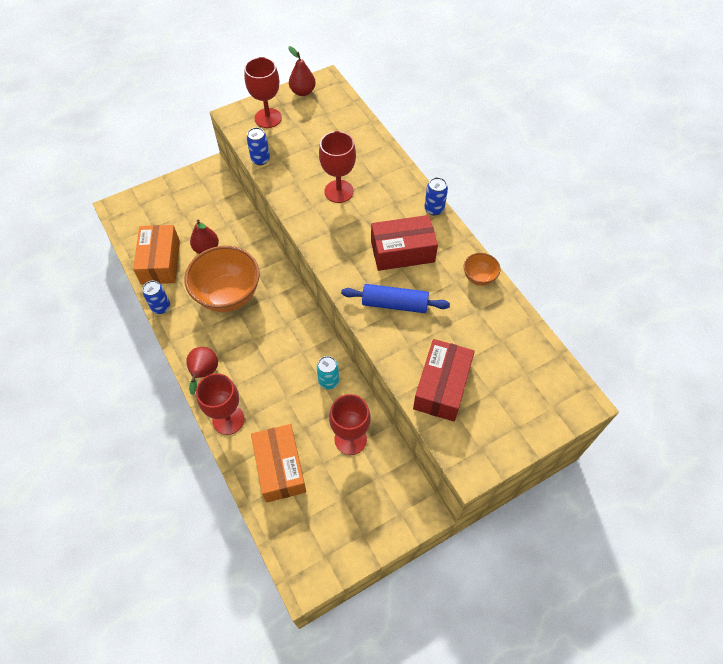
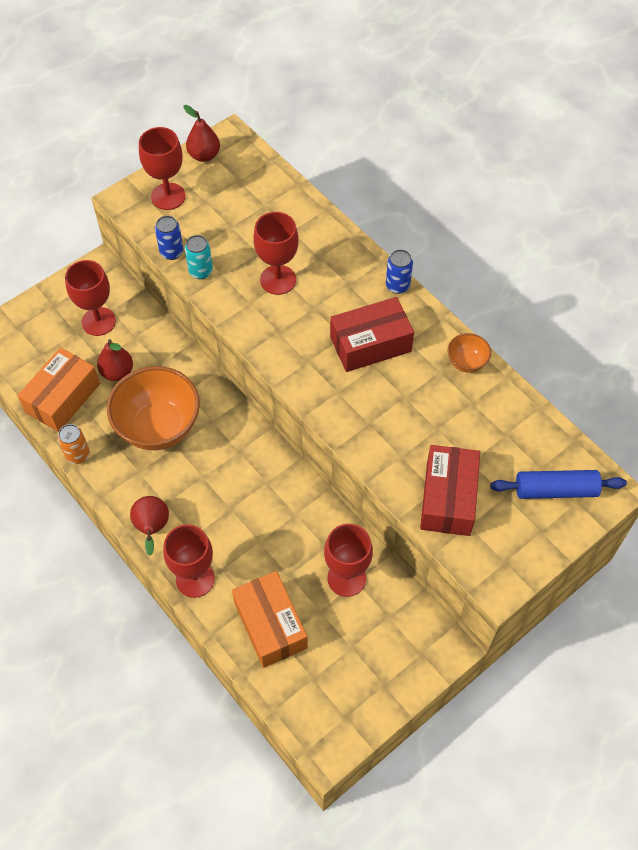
camera: 10 degrees left, 0 degrees up
(160, 262) = (63, 398): orange box -> orange box turned 45 degrees clockwise
(161, 307) = (78, 455): blue can -> orange can
(202, 209) = (98, 321): none -> red goblet
(328, 381) = (306, 513): turquoise can -> turquoise can (200, 271)
(394, 304) = (374, 409): blue rolling pin -> blue rolling pin (555, 490)

